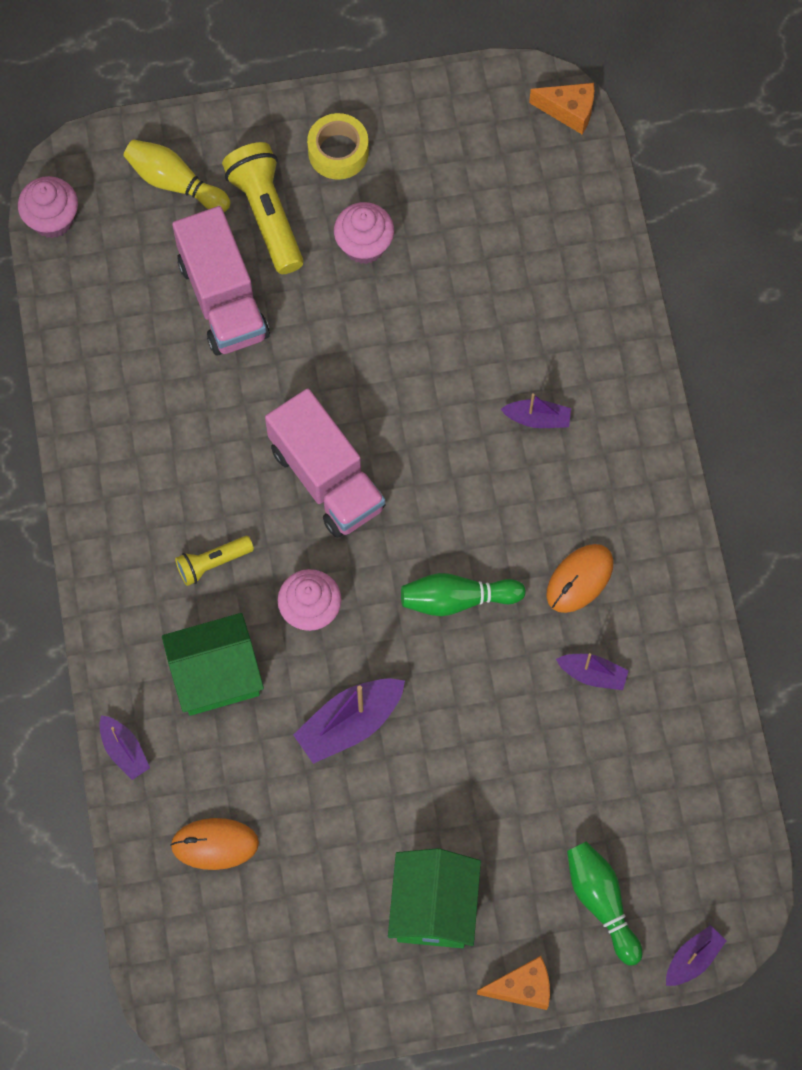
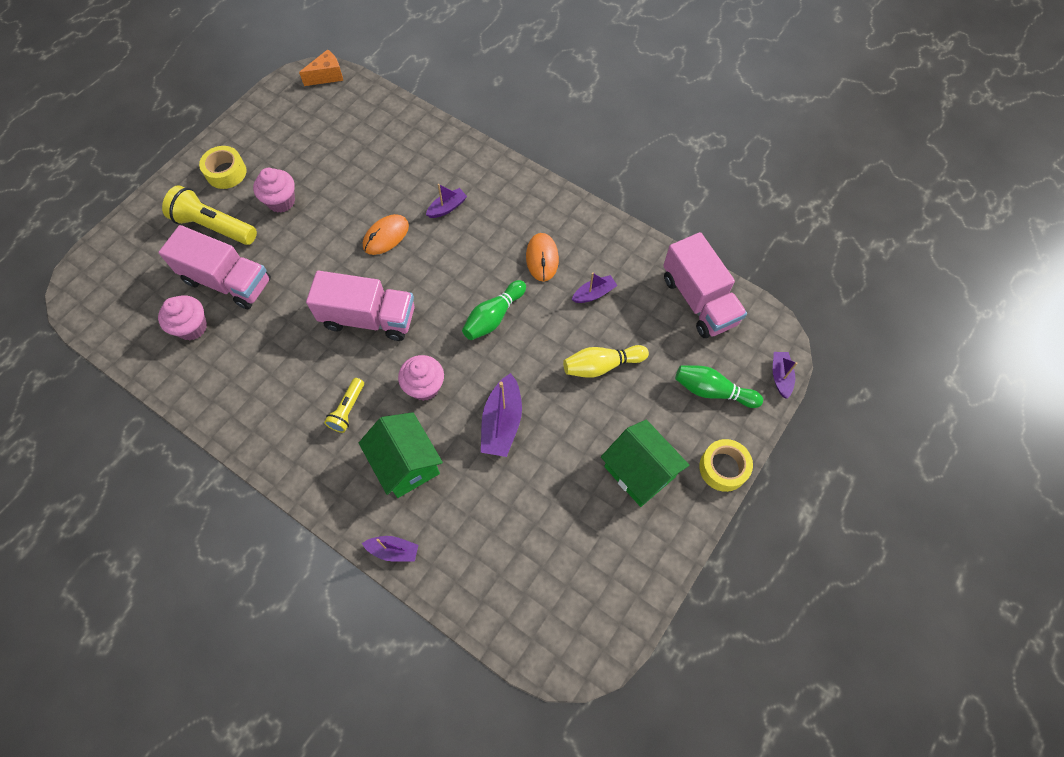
camera: 45 degrees left, 5 degrees down
(52, 220) = (89, 319): pink cupcake -> pink cupcake (192, 327)
(175, 183) = (147, 249): yellow bowling pin -> yellow bowling pin (601, 365)
(215, 844) = (494, 551): orange mouse -> orange mouse (386, 236)
(216, 676) = (406, 464): green house -> green house turned 60 degrees counterclockwise
(522, 988) = (723, 468): orange cheese -> yellow tape
(700, 791) = (698, 300): none -> pink truck

